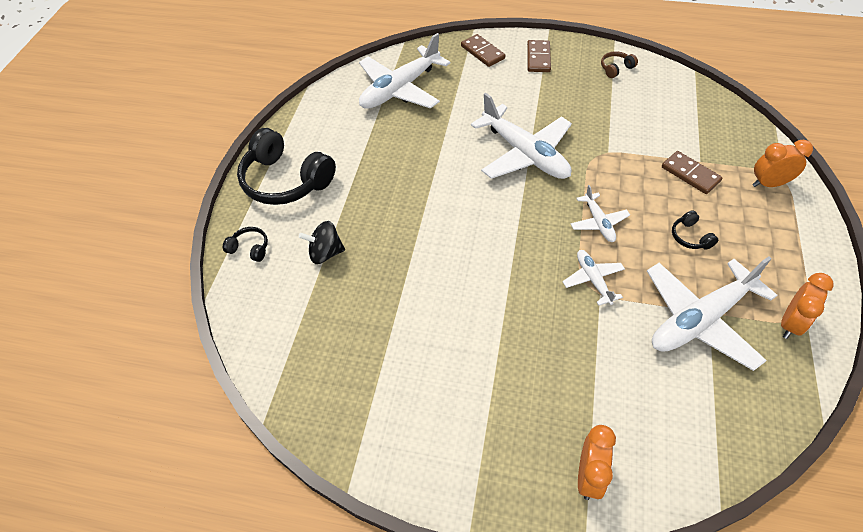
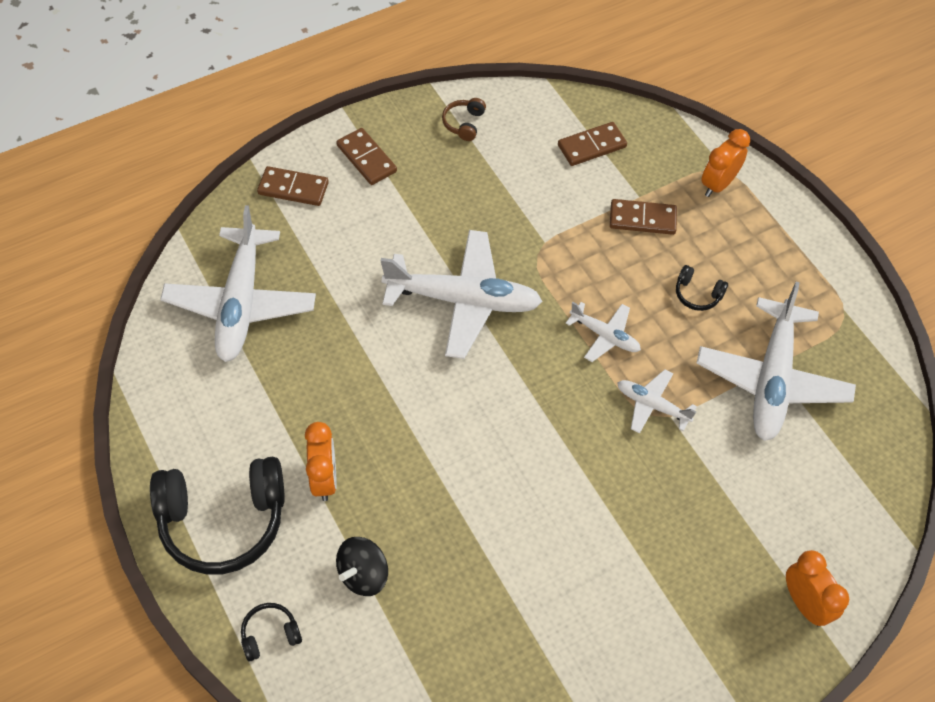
camera: 45 degrees left, 5 degrees up
(692, 118) = (592, 146): none -> brown domino
(790, 324) = (841, 330): orange clock -> orange clock (324, 479)

